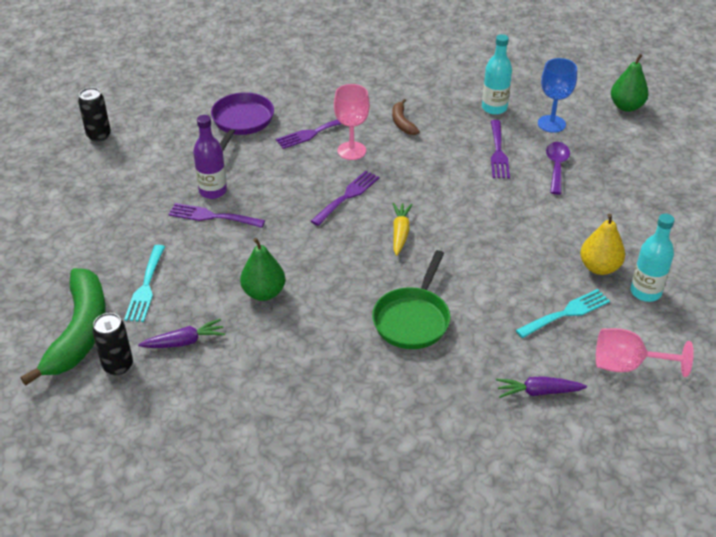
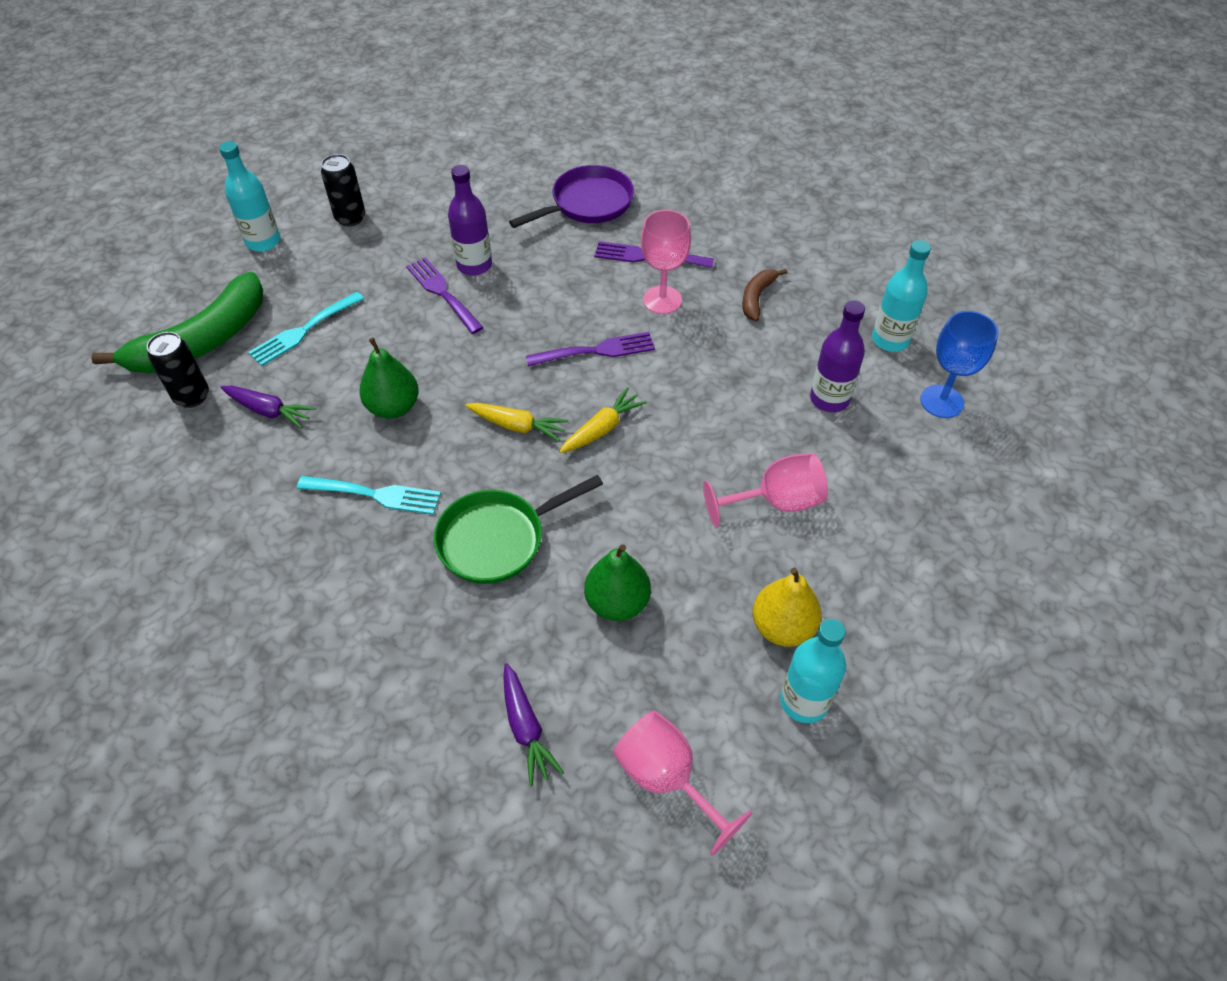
camera: 40 degrees right, 10 degrees up
(42, 253) = (263, 241): none -> turquoise bottle
(99, 135) = (442, 147): black can -> black can (350, 218)
(351, 259) = (517, 426): none -> yellow carrot
(498, 152) = (829, 399): purple fork -> purple bottle
(530, 215) = (776, 502): none -> pink goblet
(538, 392) = (526, 728): purple carrot -> purple carrot turned 150 degrees counterclockwise
(556, 166) = (882, 461): purple spoon -> none
(566, 313) = (672, 656): turquoise fork -> turquoise fork (375, 494)
(626, 106) = (1076, 436): green pear -> green pear (617, 602)

